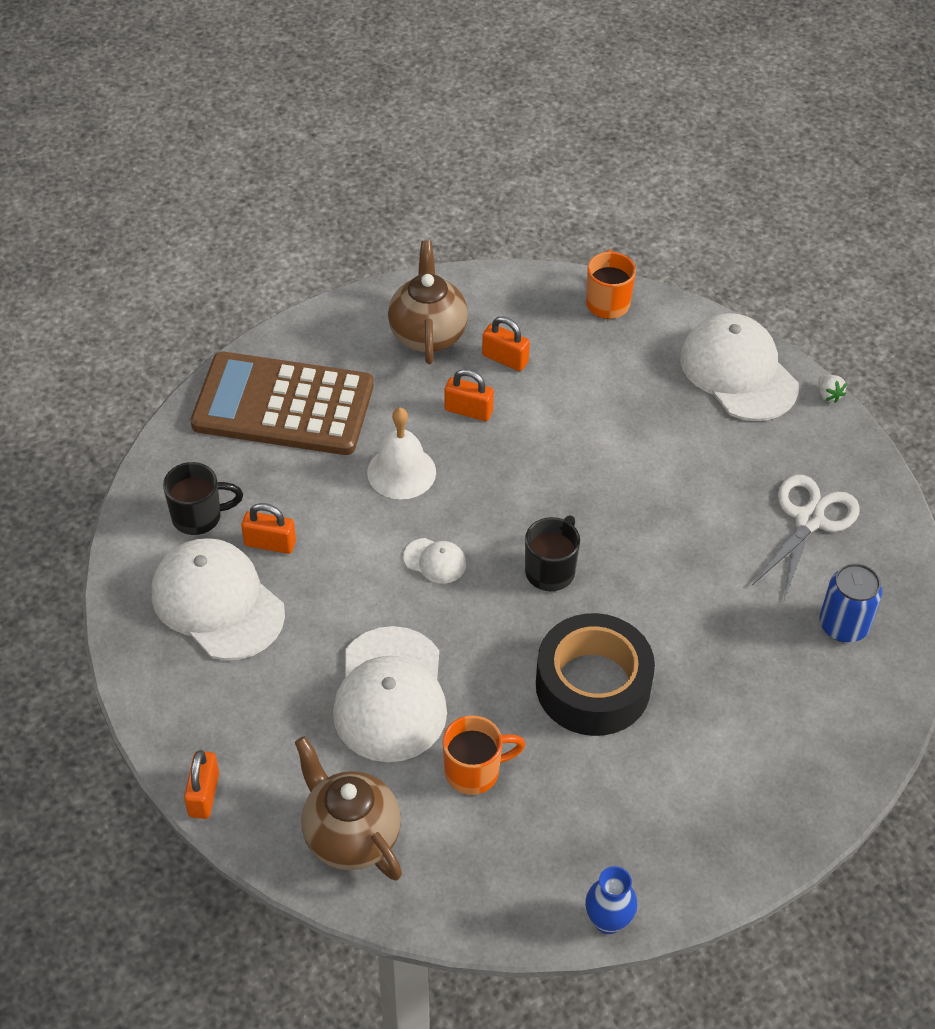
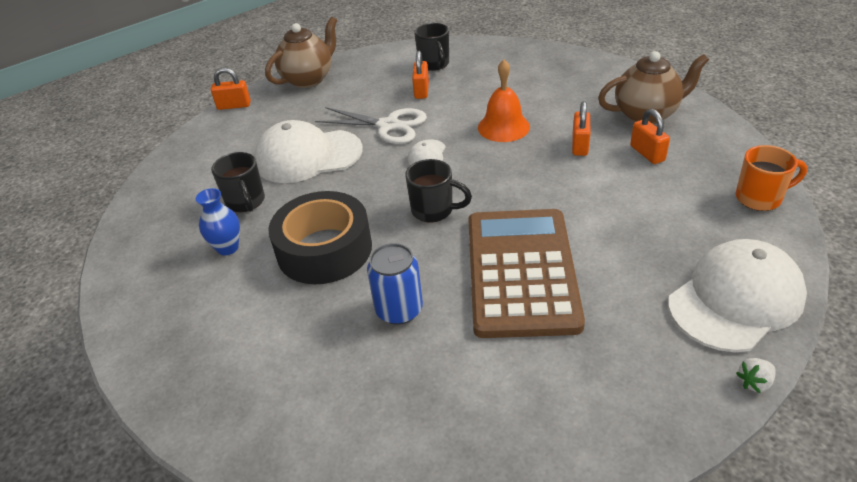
camera: 85 degrees right, 10 degrees down
(217, 602) = (371, 83): white cap -> none
(283, 405) = (540, 73): brown calculator -> brown calculator (521, 272)
(350, 836) = (200, 160): brown teapot -> brown teapot (308, 79)
(401, 472) = (503, 127): white bell -> orange bell
(474, 771) = (246, 202): orange mug -> black mug
(505, 359) = (647, 153): orange padlock -> orange padlock turned 45 degrees counterclockwise
(608, 921) = (111, 287): blue vase -> blue vase (228, 248)
(808, 520) = (555, 379): white scissors -> white scissors (388, 126)
(843, 625) = (420, 423): blue can -> blue can (399, 310)

